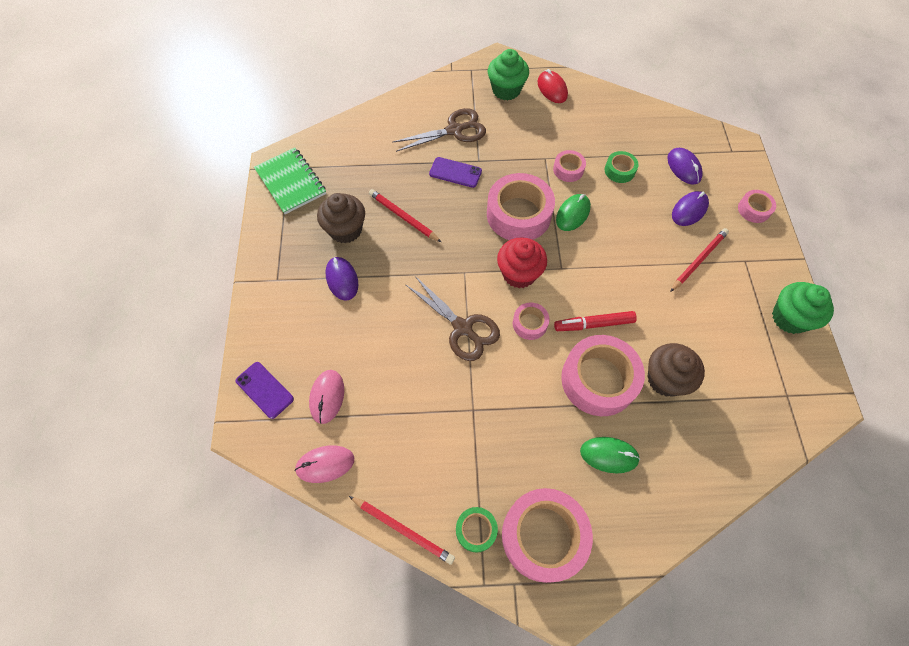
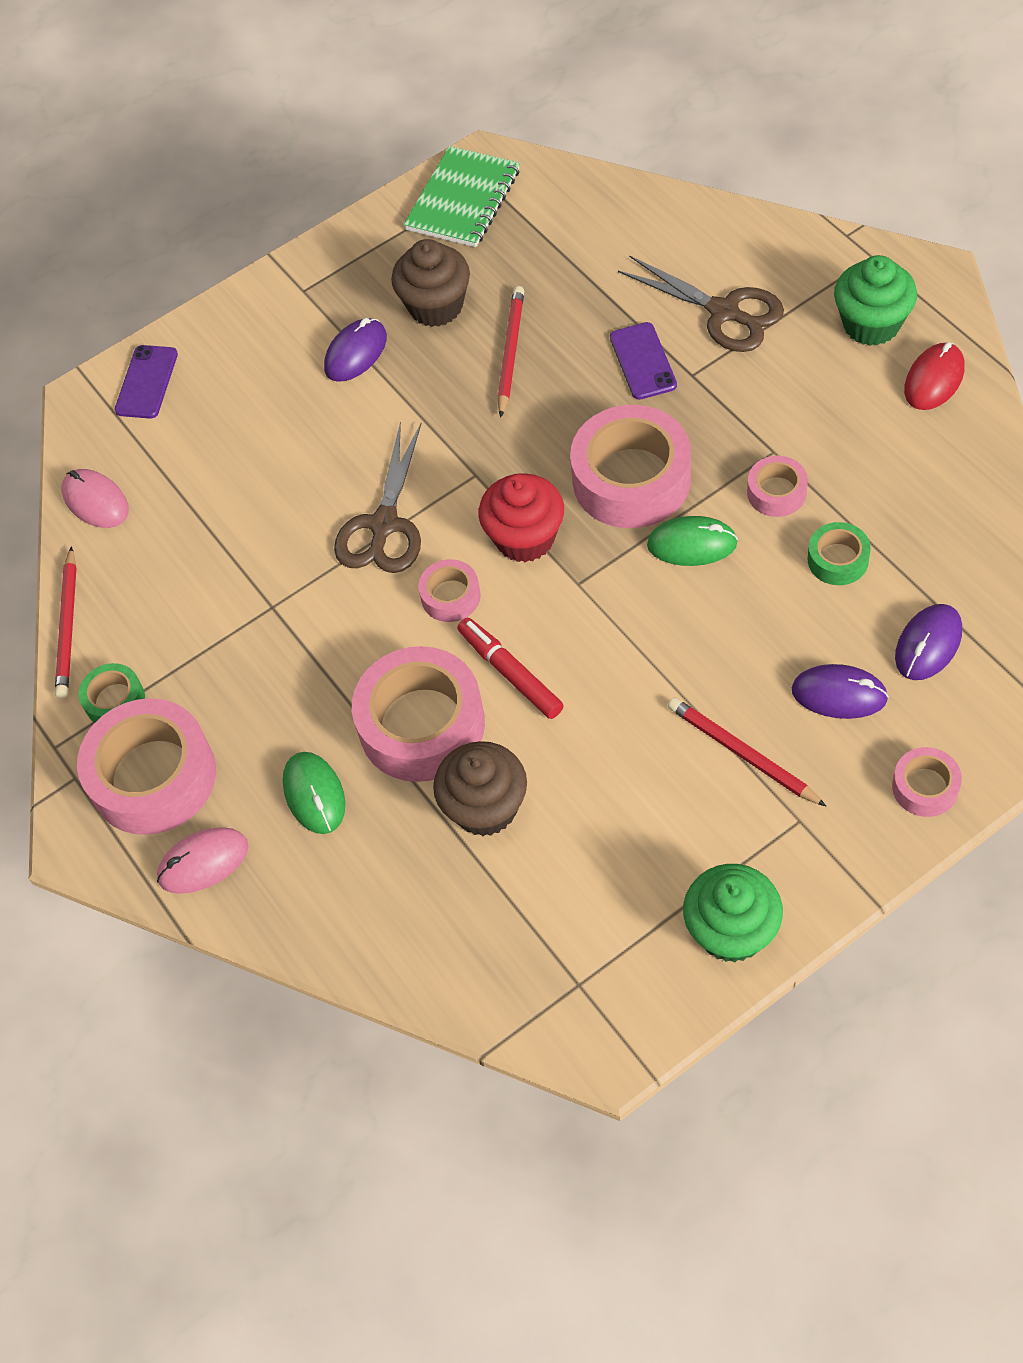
camera: 65 degrees right, 5 degrees down
(327, 397) = (181, 447): pink mouse -> pink mouse (203, 862)
(698, 260) = (743, 754): red pencil -> red pencil turned 150 degrees counterclockwise

